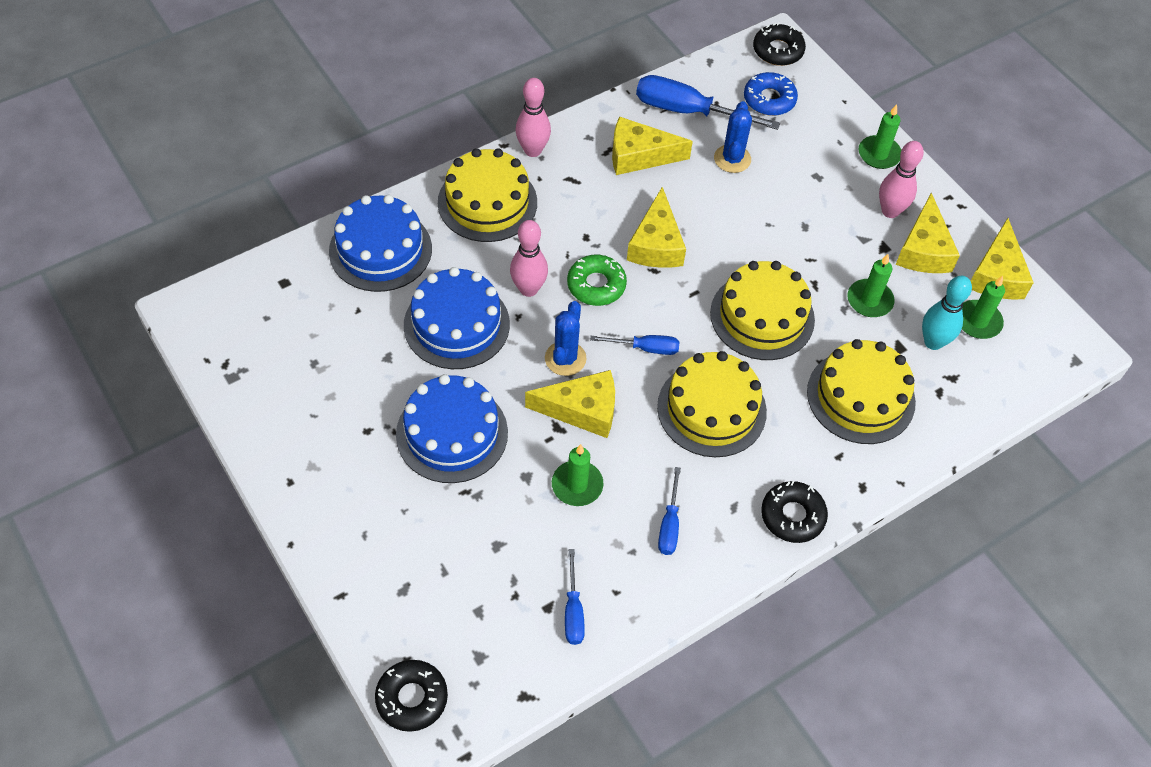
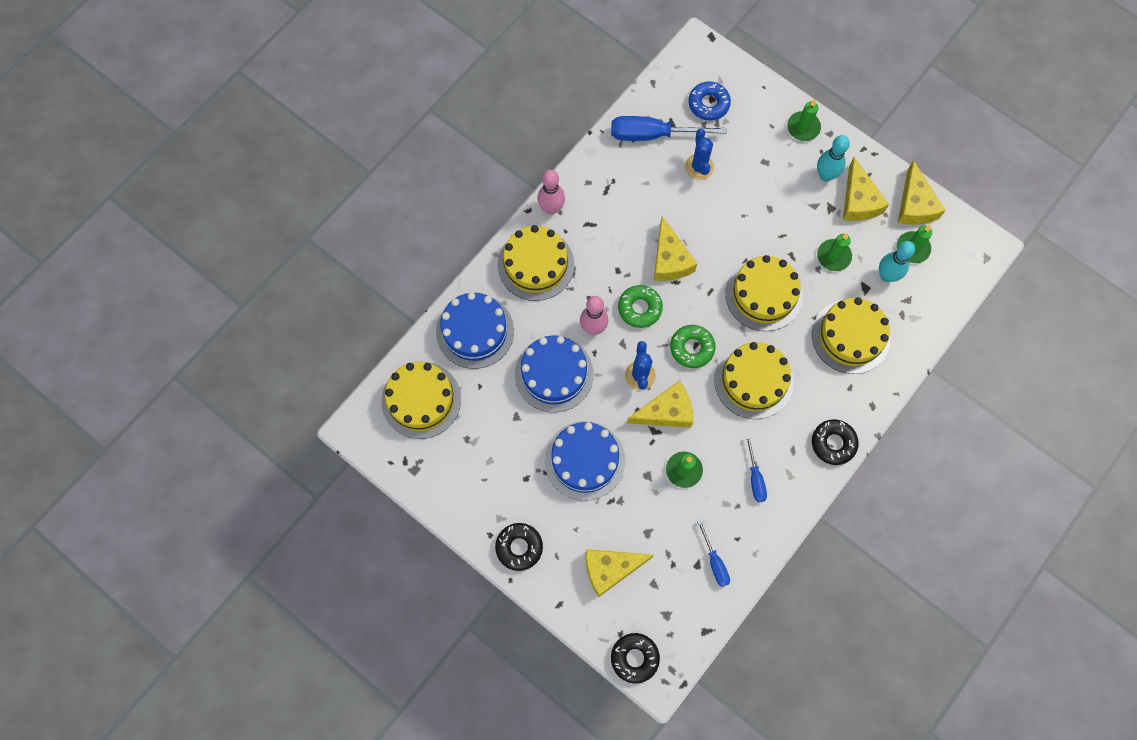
camera: 15 degrees left, 15 degrees up
(279, 303) = (421, 400): none -> yellow cake
(639, 156) = (630, 186): yellow cheese -> yellow cheese (610, 569)
(645, 348) = (692, 348): blue screwdriver -> green donut
(778, 50) = (700, 56): black donut -> black donut (519, 547)
(890, 211) = (825, 175): pink bowling pin -> turquoise bowling pin

